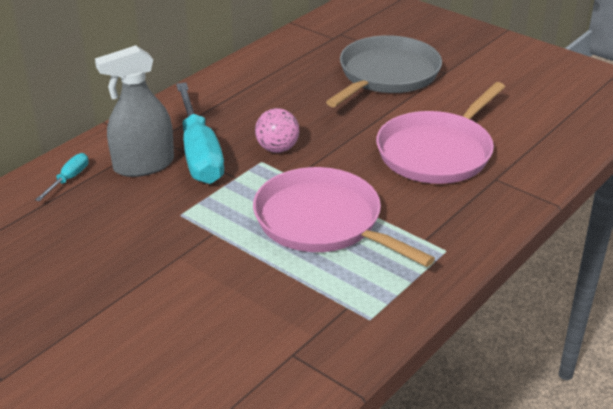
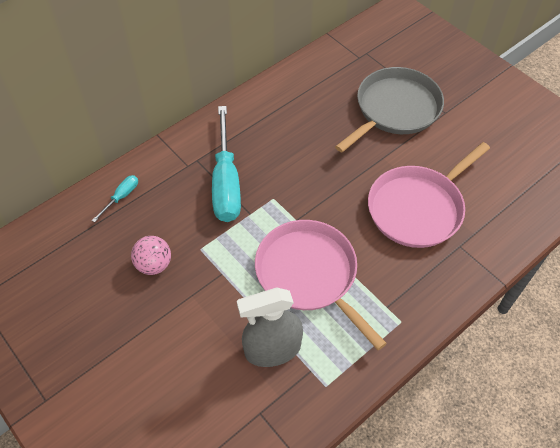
camera: 10 degrees right, 20 degrees up
(144, 165) = (181, 189): grey spray bottle -> grey spray bottle (272, 349)
(277, 148) = (288, 185): pink ball -> pink ball (154, 264)

